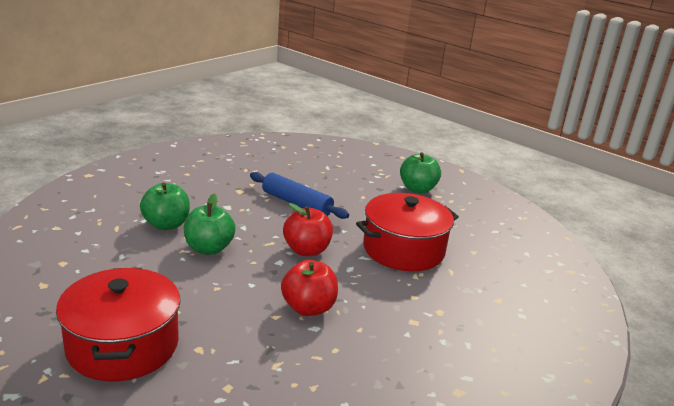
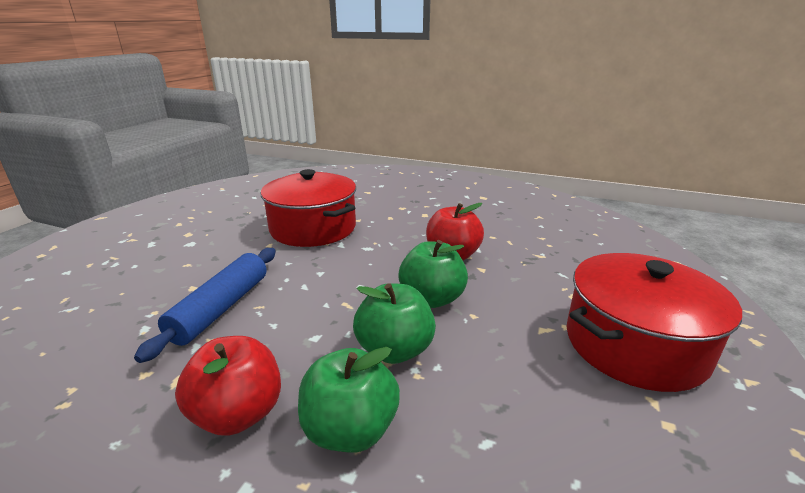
camera: 105 degrees left, 0 degrees up
(306, 250) = (348, 276): red apple -> red apple (238, 413)
(417, 189) = (160, 235): green apple -> green apple (432, 299)

